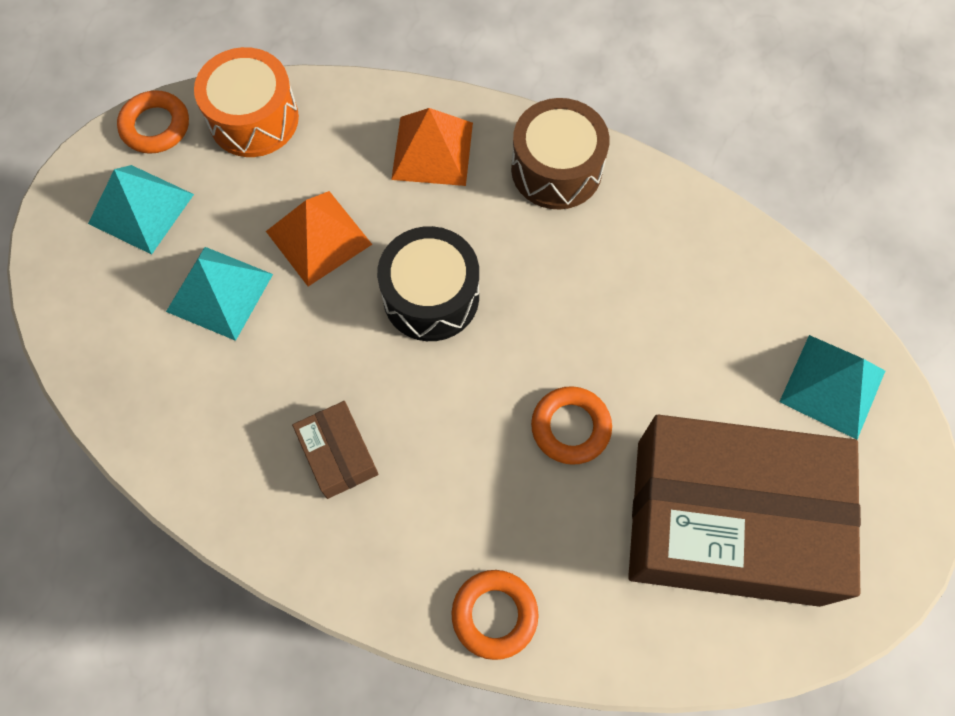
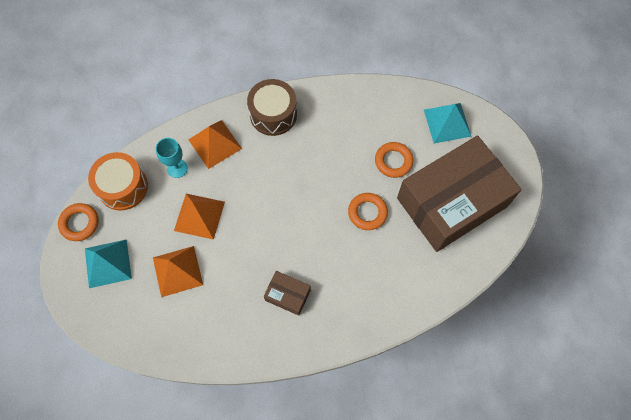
camera: 40 degrees left, 0 degrees up
(220, 292) = (177, 271): turquoise pyramid -> orange pyramid
(349, 147) = (177, 168): none -> turquoise goblet
(431, 296) = (268, 204): black drum -> none
(494, 614) = (400, 304): orange ring -> orange ring (393, 161)

